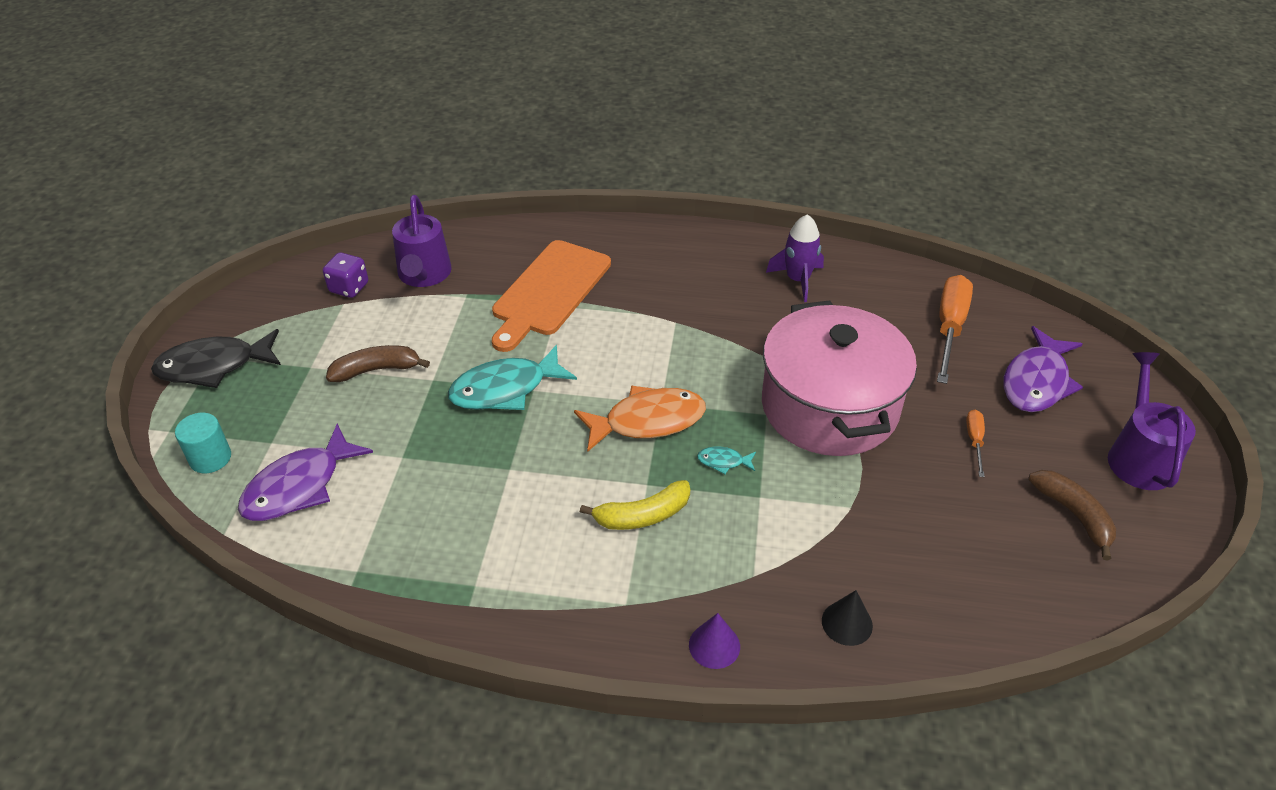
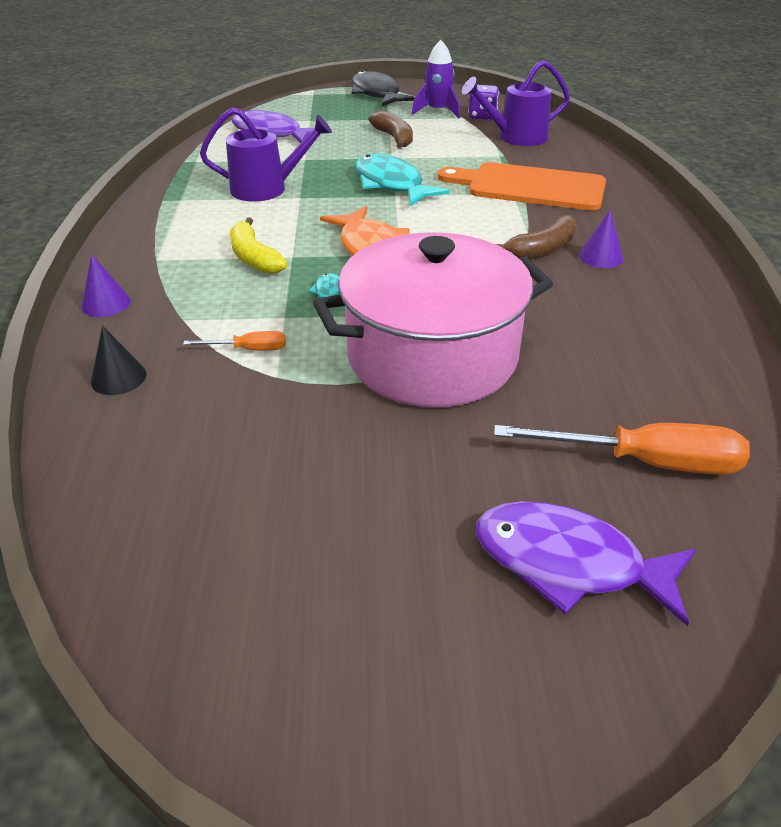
camera: 80 degrees right, 5 degrees down
(210, 458) = (292, 107): turquoise cylinder -> none
(695, 281) = (600, 257): none -> purple cone
(798, 280) = (656, 324): purple rocket -> purple rocket (438, 111)
(974, 441) = (409, 483): orange screwdriver -> orange screwdriver (249, 349)
(1073, 515) = (281, 589): brown banana -> brown banana (542, 249)
(1138, 456) = (430, 700): purple watering can -> purple watering can (267, 189)

